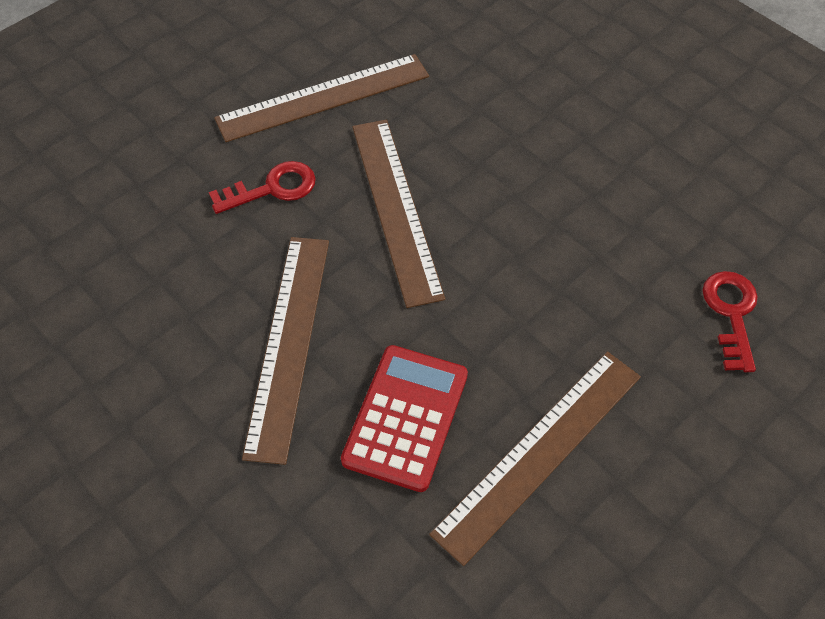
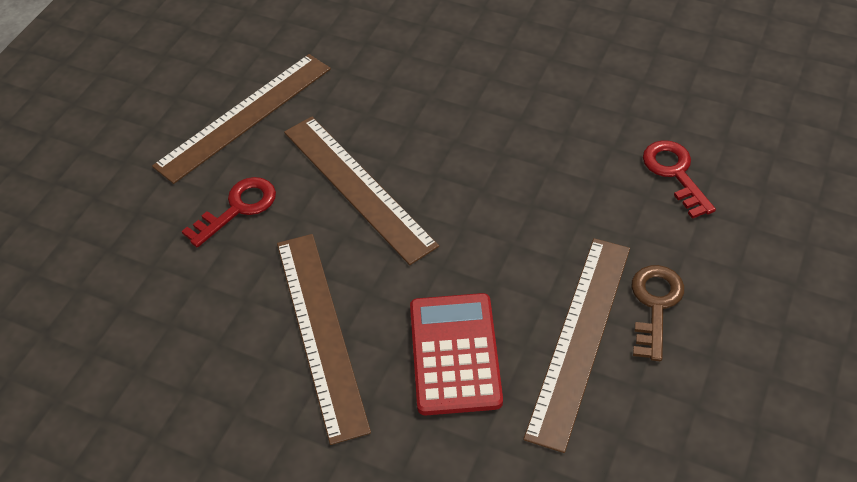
camera: 20 degrees left, 5 degrees down
(636, 449) = (655, 305): none -> brown key

